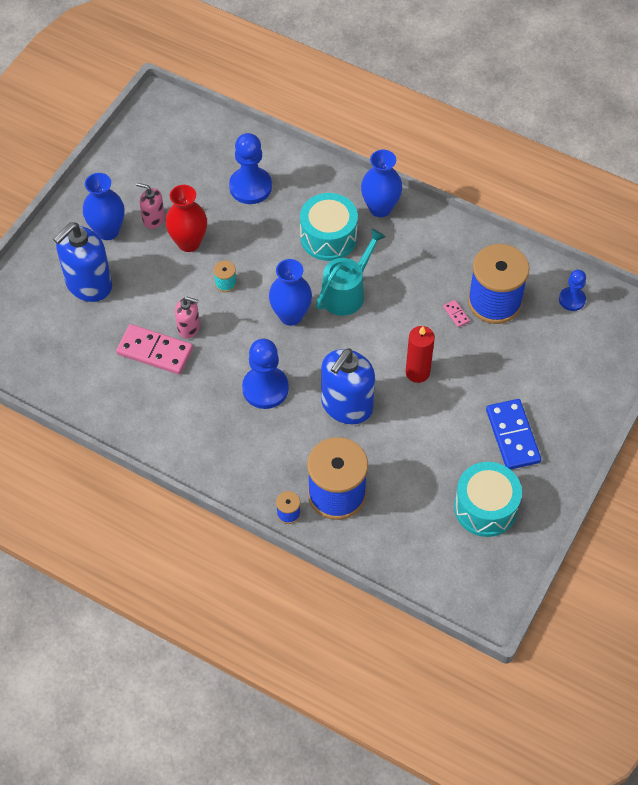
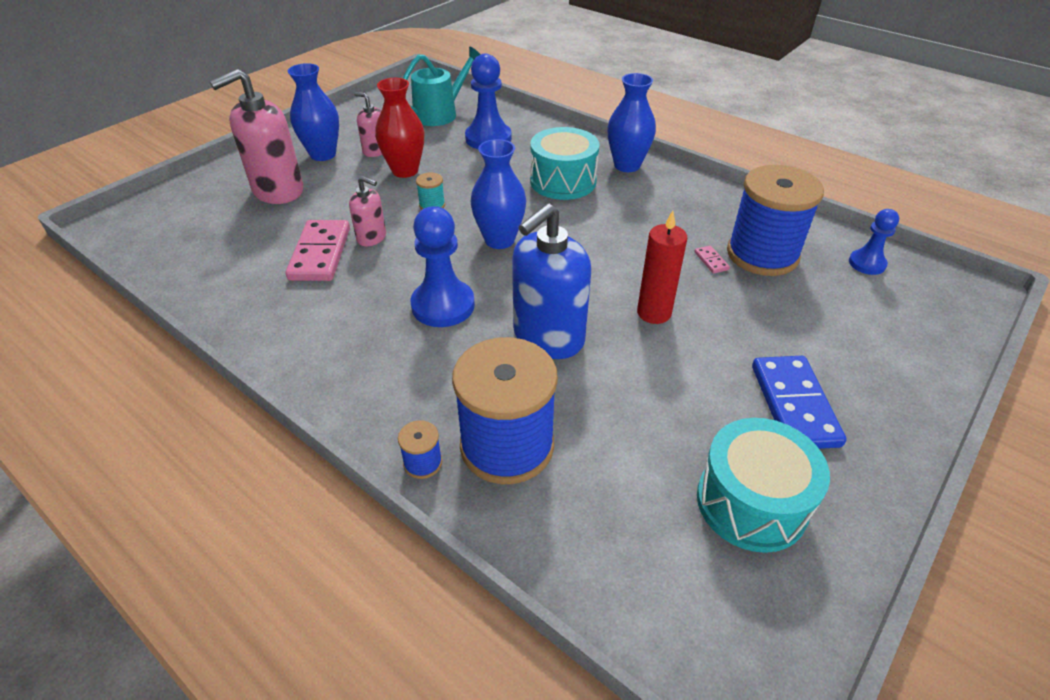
camera: 10 degrees right, 15 degrees down
(88, 284) = (278, 191): blue soap dispenser -> pink soap dispenser
(155, 351) = (320, 254): pink domino -> pink domino turned 60 degrees clockwise
(346, 292) = (573, 227): turquoise watering can -> turquoise watering can (440, 114)

